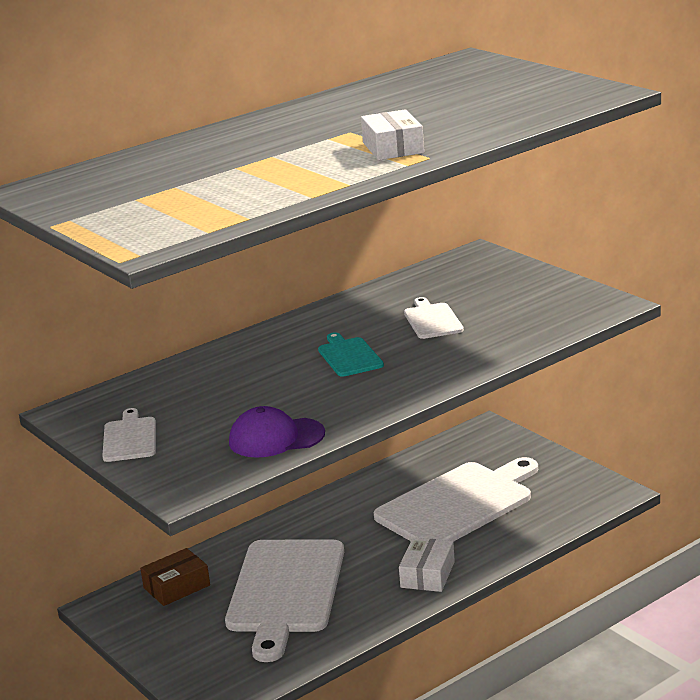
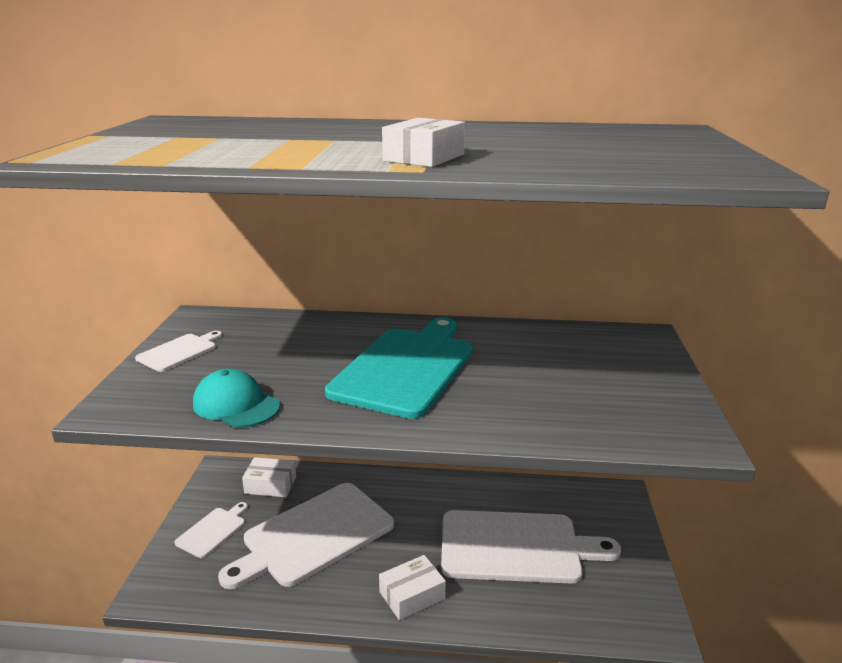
camera: 40 degrees right, 0 degrees up
(177, 587) = (270, 485): brown box -> white box
(276, 438) = (236, 405): purple cap -> turquoise cap
(349, 356) = (406, 368): turquoise cutting board -> turquoise cutting board, size x2.15
(432, 320) = (516, 371): white cutting board -> white cutting board (213, 531)

